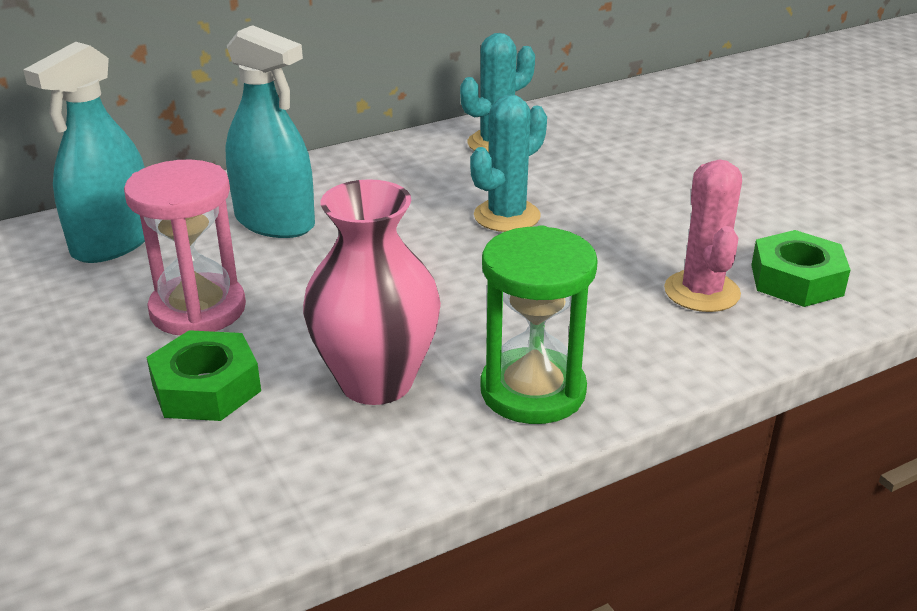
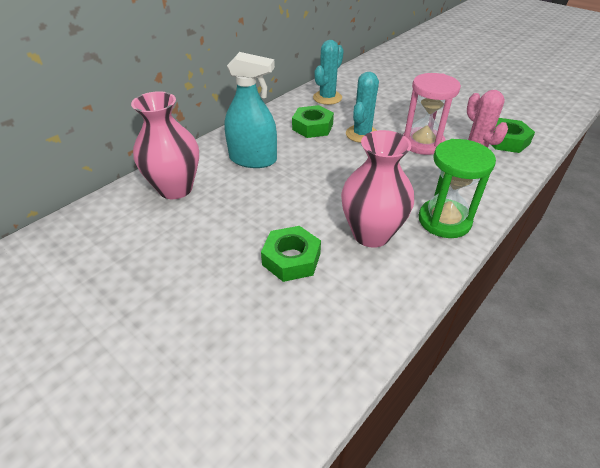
camera: 20 degrees left, 10 degrees up
(113, 242) = (175, 188): turquoise spray bottle -> pink vase
(198, 309) = (252, 216): pink hourglass -> pink hourglass (423, 143)
(425, 188) = (312, 127): none -> green nut

